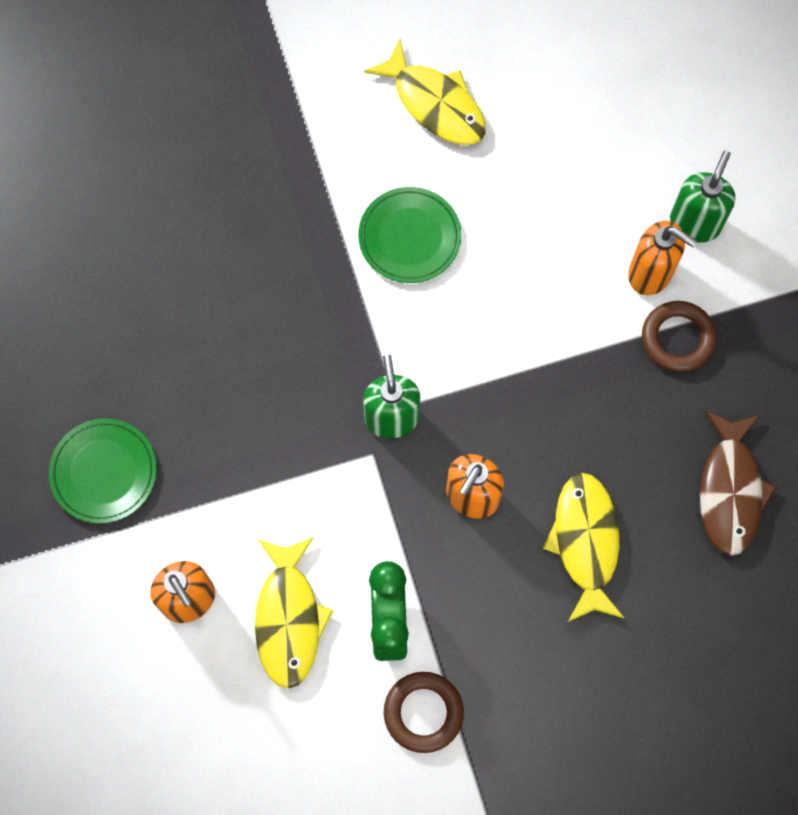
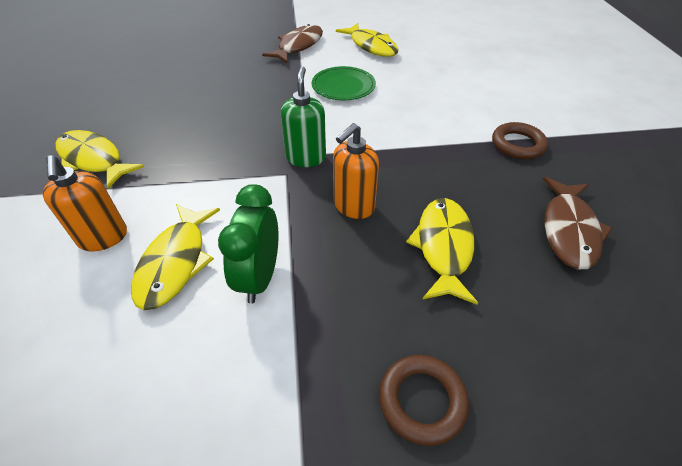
camera: 10 degrees right, 25 degrees down
(104, 472) = (93, 159): green plate -> yellow fish
(306, 124) = (298, 46): none -> brown fish
(423, 712) = (265, 358): brown ring -> brown ring (422, 401)
(650, 273) = (497, 115): orange soap dispenser -> none
(695, 223) = (526, 99): green soap dispenser -> none

